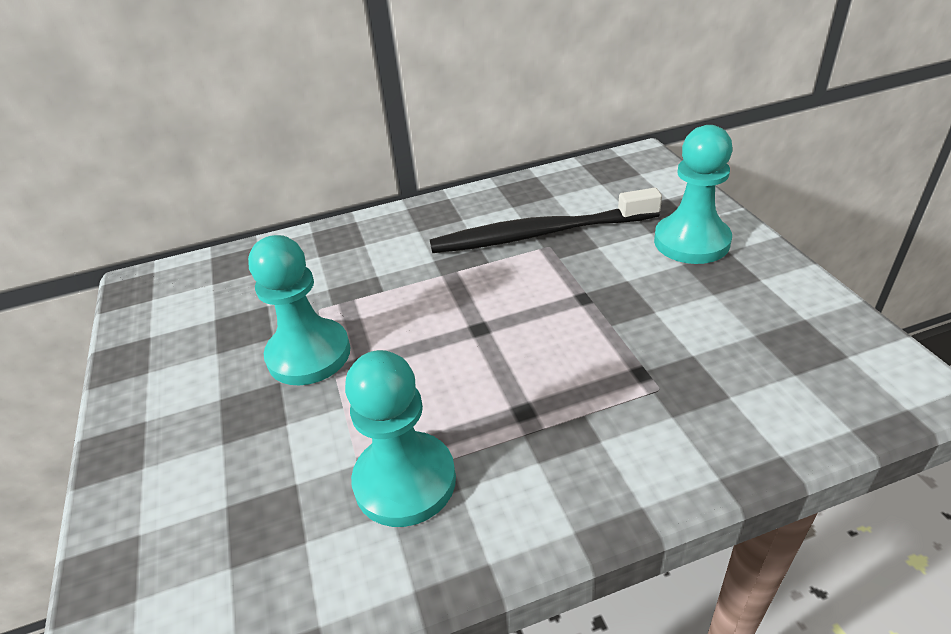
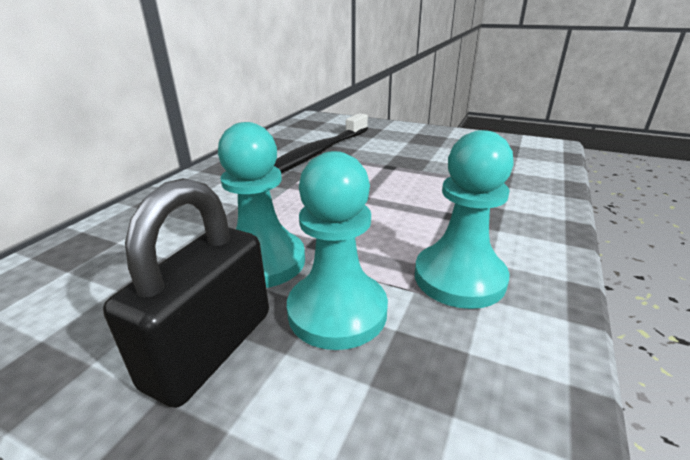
camera: 50 degrees left, 10 degrees down
(196, 407) = (210, 349): none -> black padlock
(691, 241) = (397, 134): turquoise pawn -> turquoise pawn (337, 311)

